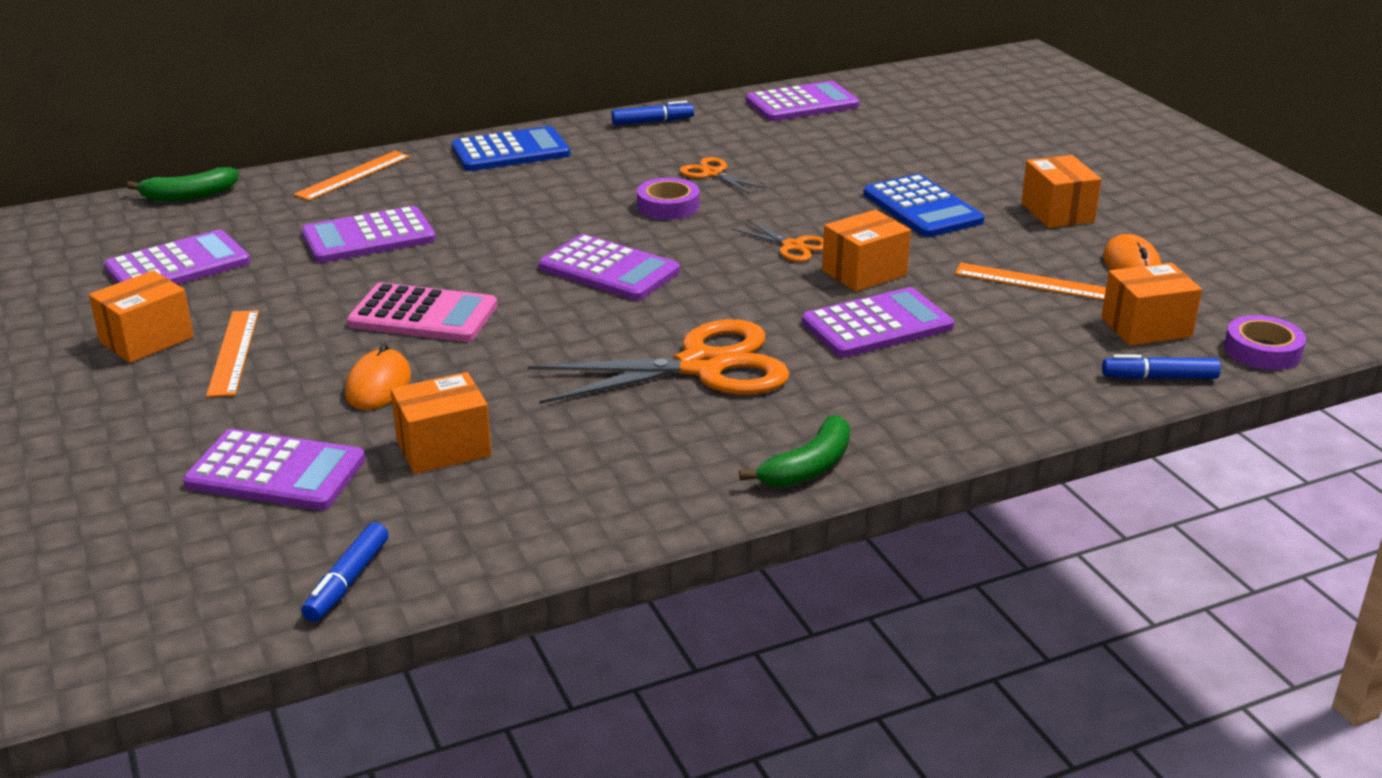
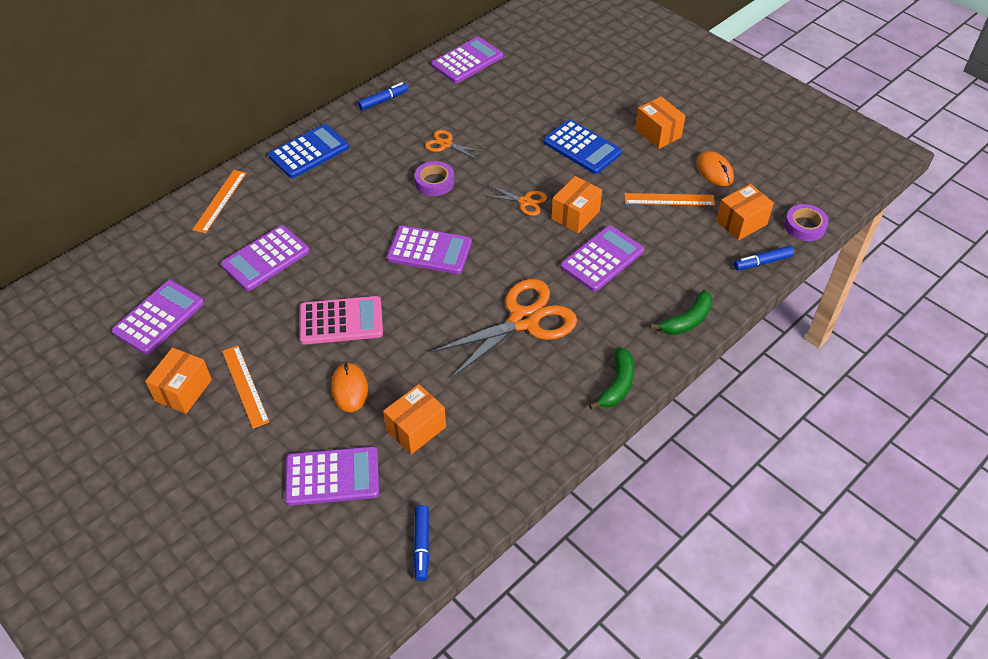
camera: 20 degrees left, 20 degrees up
(189, 196) = (122, 248): green banana -> green banana (687, 320)

